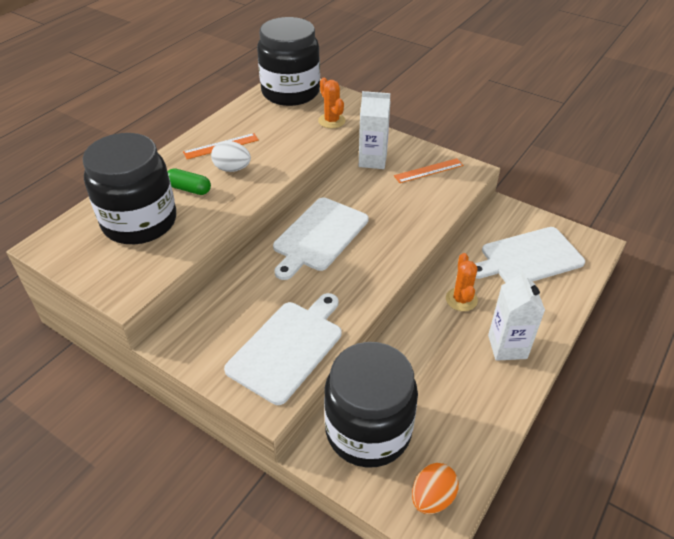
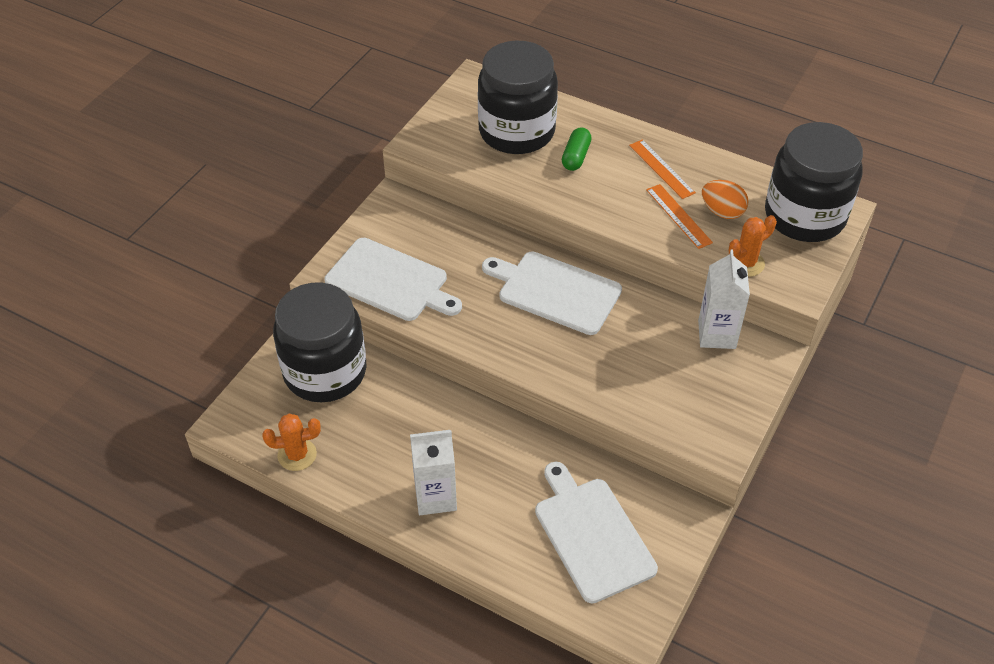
camera: 85 degrees right, 5 degrees up
(232, 169) = (619, 184): white egg -> none
(428, 170) = (709, 396): orange ruler -> orange ruler (678, 216)
(432, 498) = (254, 422): orange egg -> orange egg (722, 212)
(461, 299) = (505, 454): orange cactus -> orange cactus (297, 455)

